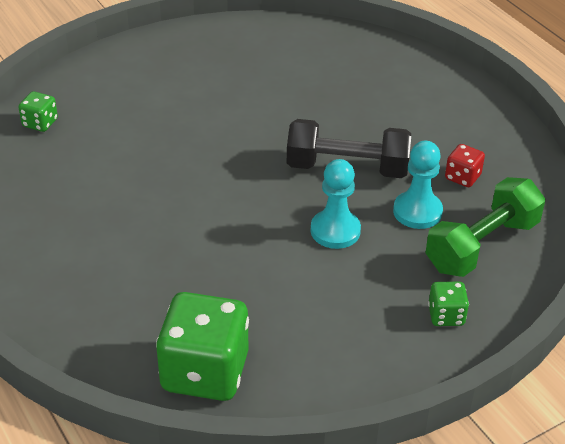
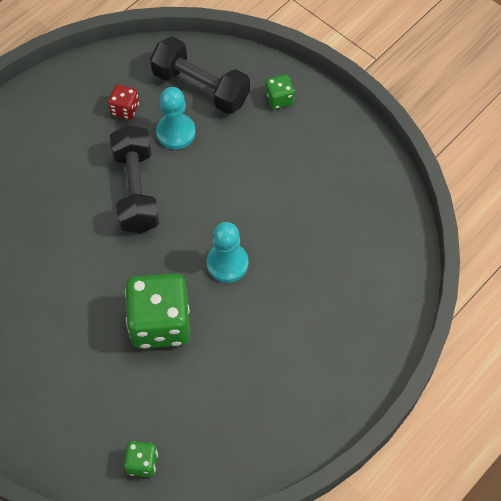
camera: 105 degrees left, 20 degrees up
(205, 372) = (384, 230): green dice -> green dice (160, 323)
(335, 231) = (215, 182): turquoise pawn -> turquoise pawn (227, 263)
(482, 245) = (200, 87): green dumbbell -> black dumbbell

